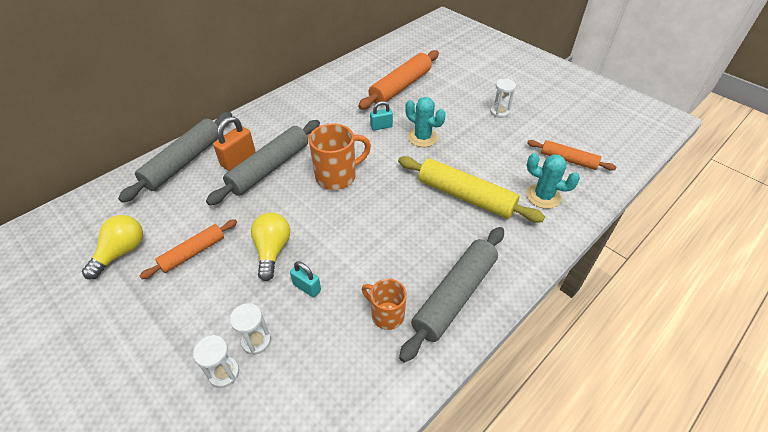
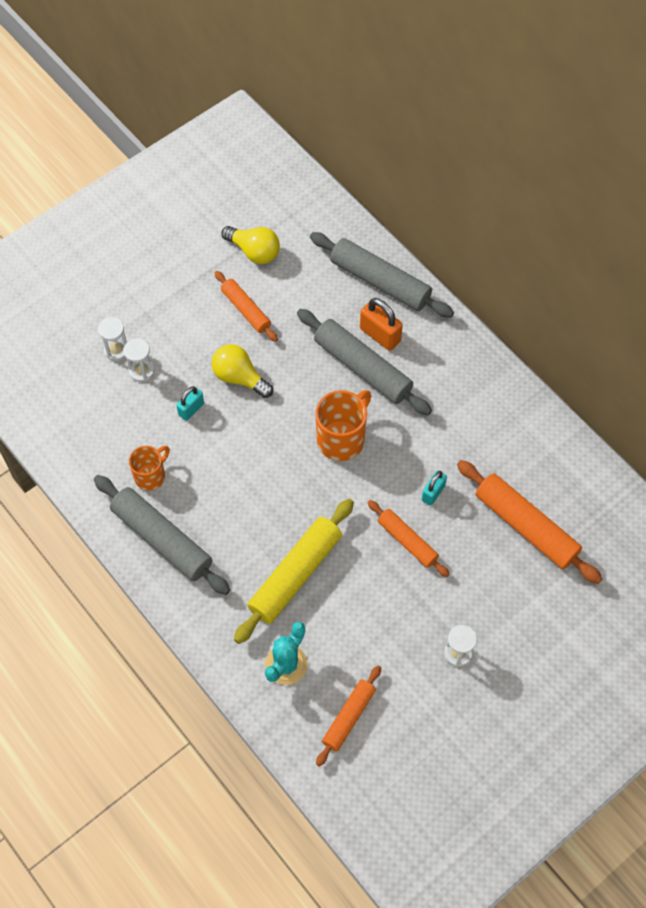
camera: 95 degrees right, 15 degrees up
(272, 250) = (239, 378): yellow light bulb -> yellow light bulb turned 150 degrees counterclockwise
(337, 176) = (342, 439): orange mug -> orange mug turned 120 degrees counterclockwise
(381, 126) = (433, 493): turquoise padlock -> turquoise padlock turned 45 degrees clockwise
(422, 137) = (407, 541): turquoise cactus -> orange rolling pin

